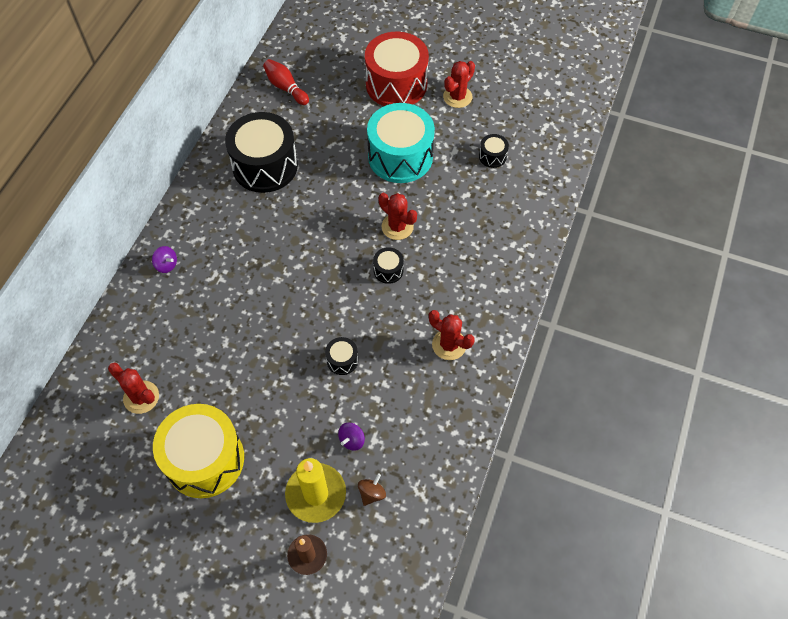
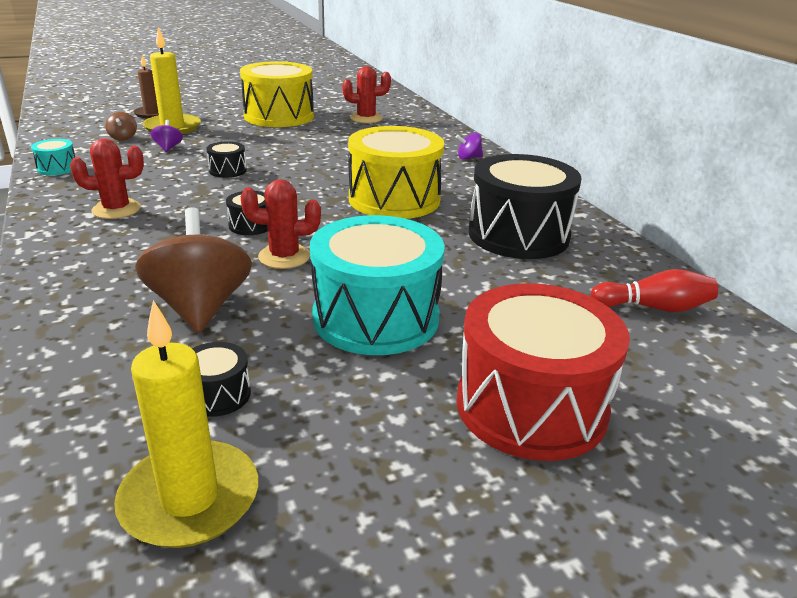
camera: 135 degrees right, 30 degrees down
(282, 244) = (394, 199): none -> yellow drum
(454, 451) = (57, 168): none -> turquoise drum
(457, 97) = (397, 456): red cactus -> none
(465, 211) = (200, 307): none -> brown spinning top
(527, 122) = (190, 498): none -> yellow candle

